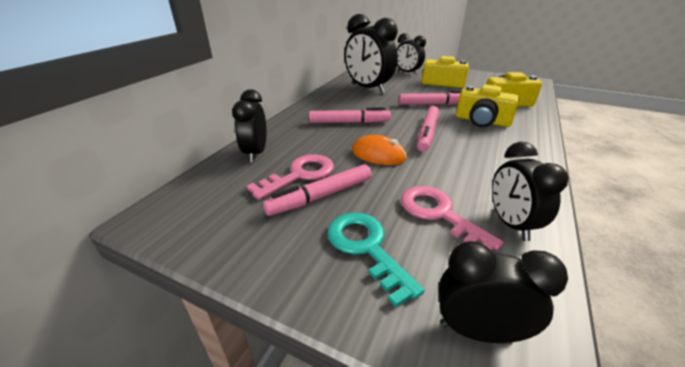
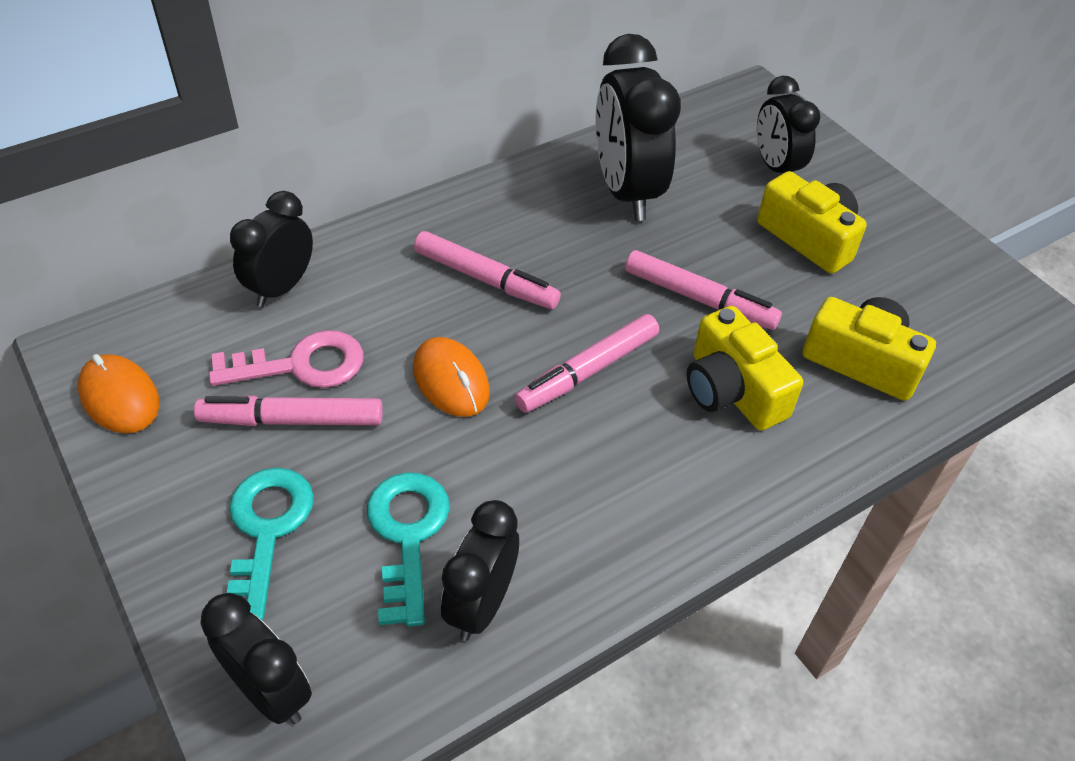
camera: 30 degrees right, 15 degrees up
(201, 228) = (119, 397): none -> orange mouse
(439, 214) = (407, 535): pink key -> turquoise key

